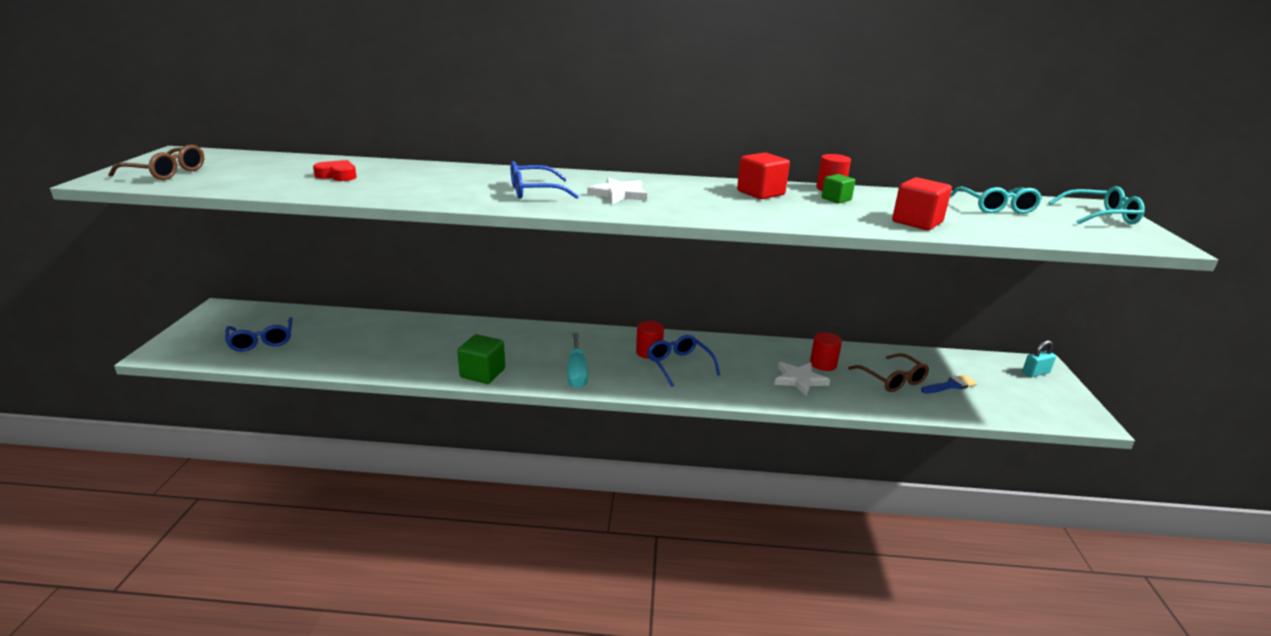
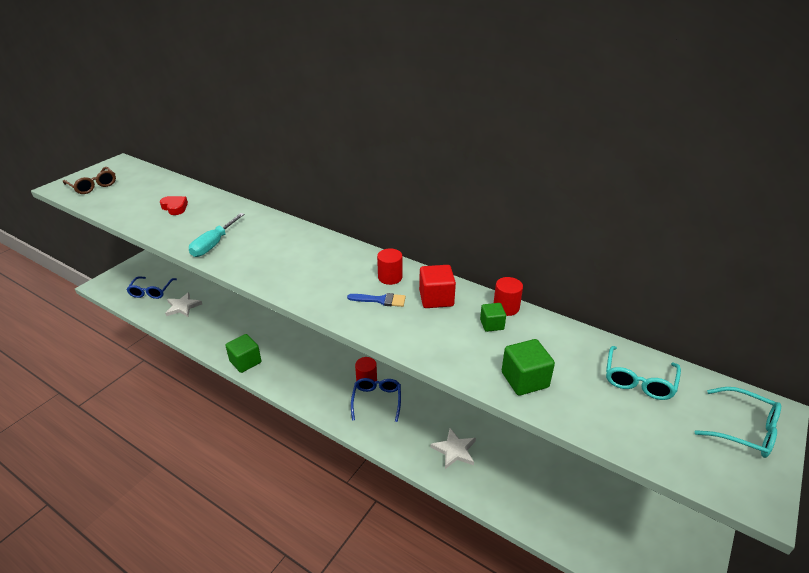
camera: 30 degrees right, 10 degrees up
(534, 191) = (271, 255): blue glasses -> none
(577, 372) = (303, 382): turquoise screwdriver -> turquoise screwdriver (214, 244)
(618, 194) = (324, 273): white star -> white star (183, 307)
(823, 364) = (490, 441): red cylinder -> red cylinder (390, 277)
(892, 380) = (534, 481): brown glasses -> none
(917, 222) = (524, 380): red cube -> green cube
(950, 385) = (583, 508): blue brush -> blue brush (380, 300)
(1035, 373) = (687, 528): turquoise padlock -> none

